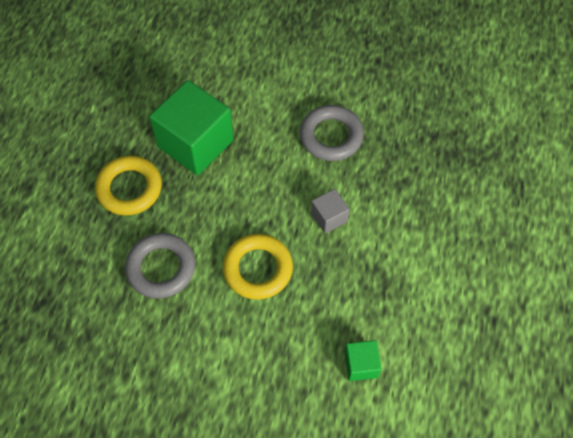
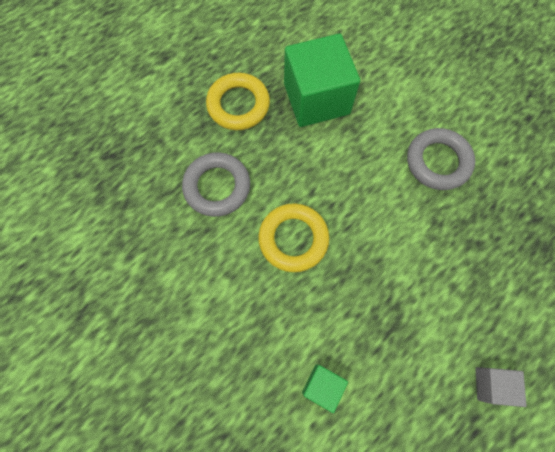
camera: 35 degrees right, 10 degrees up
(329, 217) = (386, 233): grey cube -> grey cube (491, 385)

